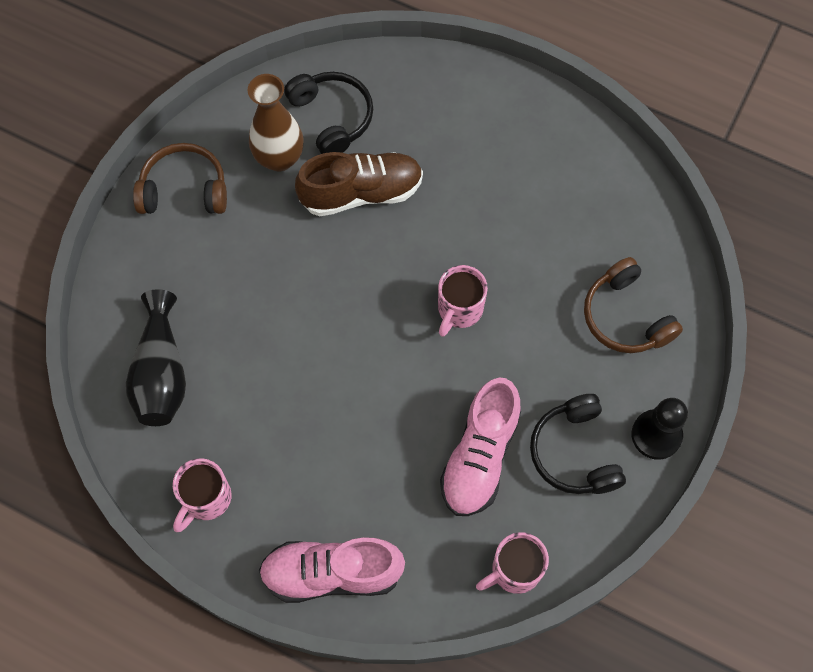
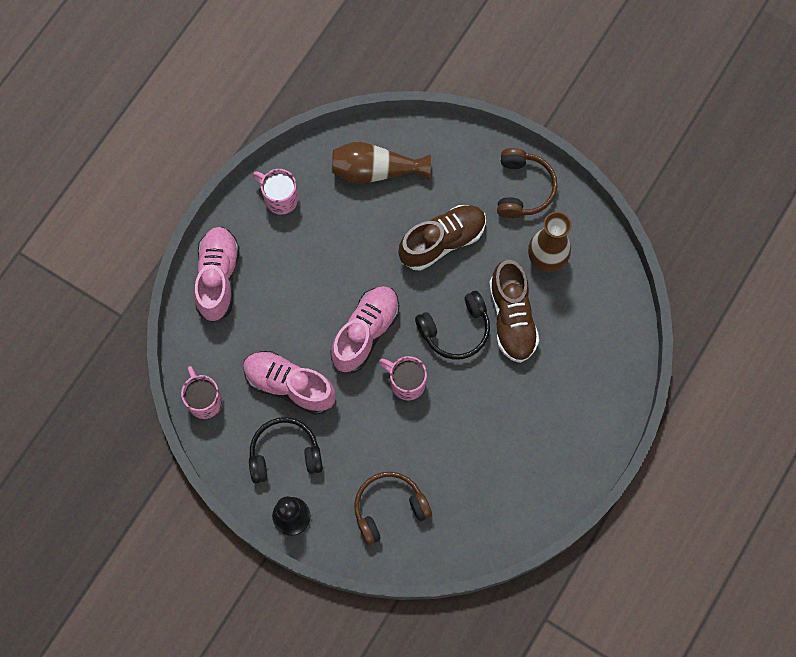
camera: 95 degrees right, 5 degrees up
(161, 373) = (375, 171): black vase -> brown vase
(262, 281) = (442, 241): none -> brown shoe
(332, 118) = (581, 300): black headphones -> black headphones (455, 330)
(396, 365) = (365, 333): none -> pink shoe

